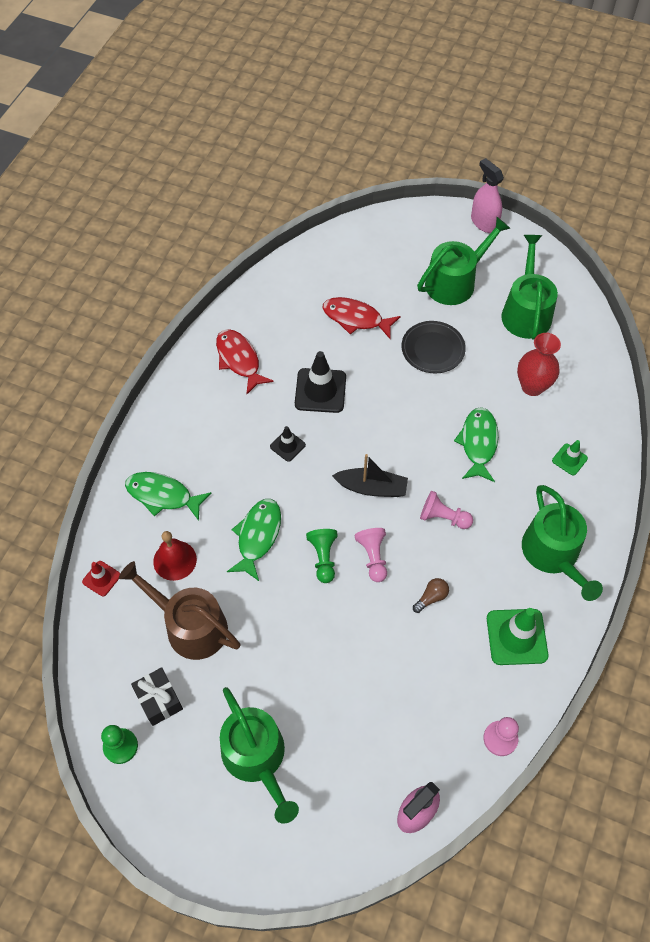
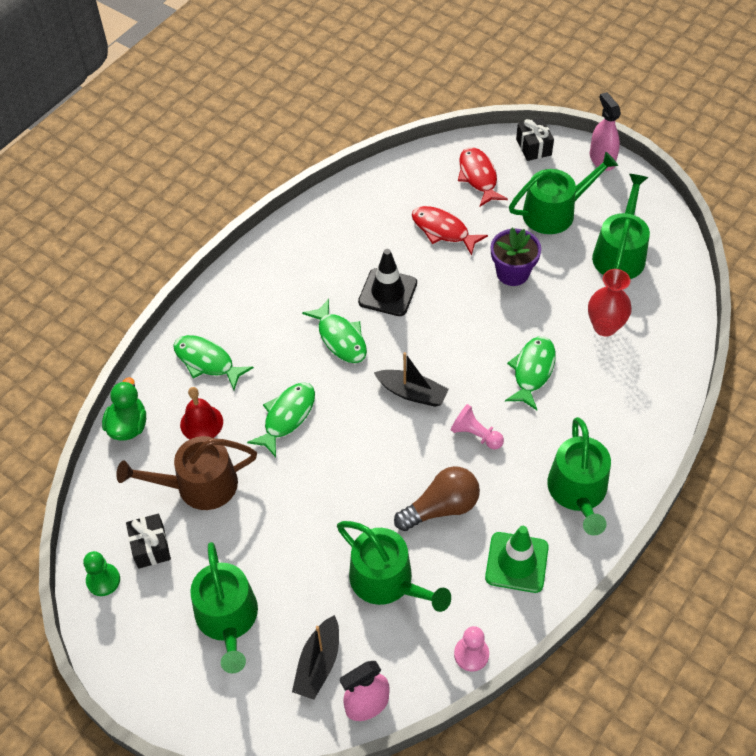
camera: 15 degrees right, 5 degrees down
(101, 578) = (128, 426): red traffic cone -> green duck
(190, 625) = (199, 485): brown watering can -> brown watering can turned 60 degrees counterclockwise
(239, 360) = (316, 250): red fish -> red fish (478, 177)
(287, 446) = (340, 338): black traffic cone -> green fish
(323, 558) = (345, 449): green pawn -> none
(358, 783) = (318, 664): none -> black boat
(373, 557) = (394, 458): pink pawn -> none
(401, 683) = (387, 581): none -> green watering can
(417, 221) = (533, 147): none -> black gift
(431, 597) = (441, 508): brown light bulb -> brown light bulb, size x2.08
(433, 349) = (512, 273): black plate -> purple flower pot
(569, 459) = (622, 404): green traffic cone -> none

